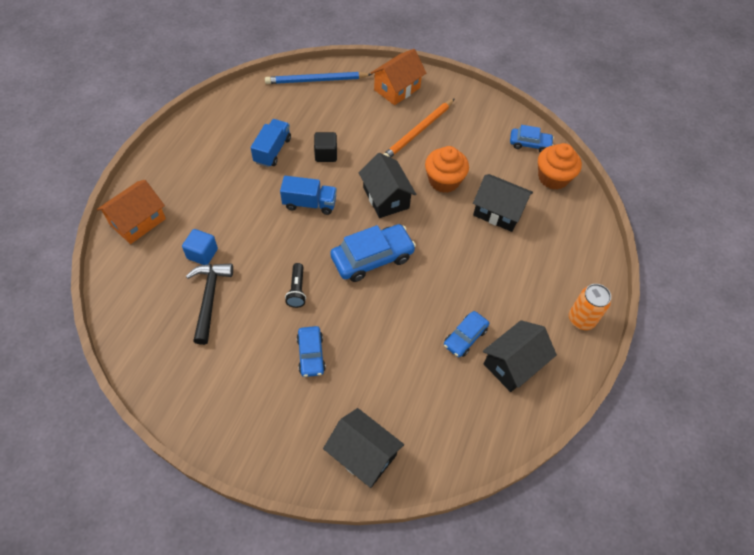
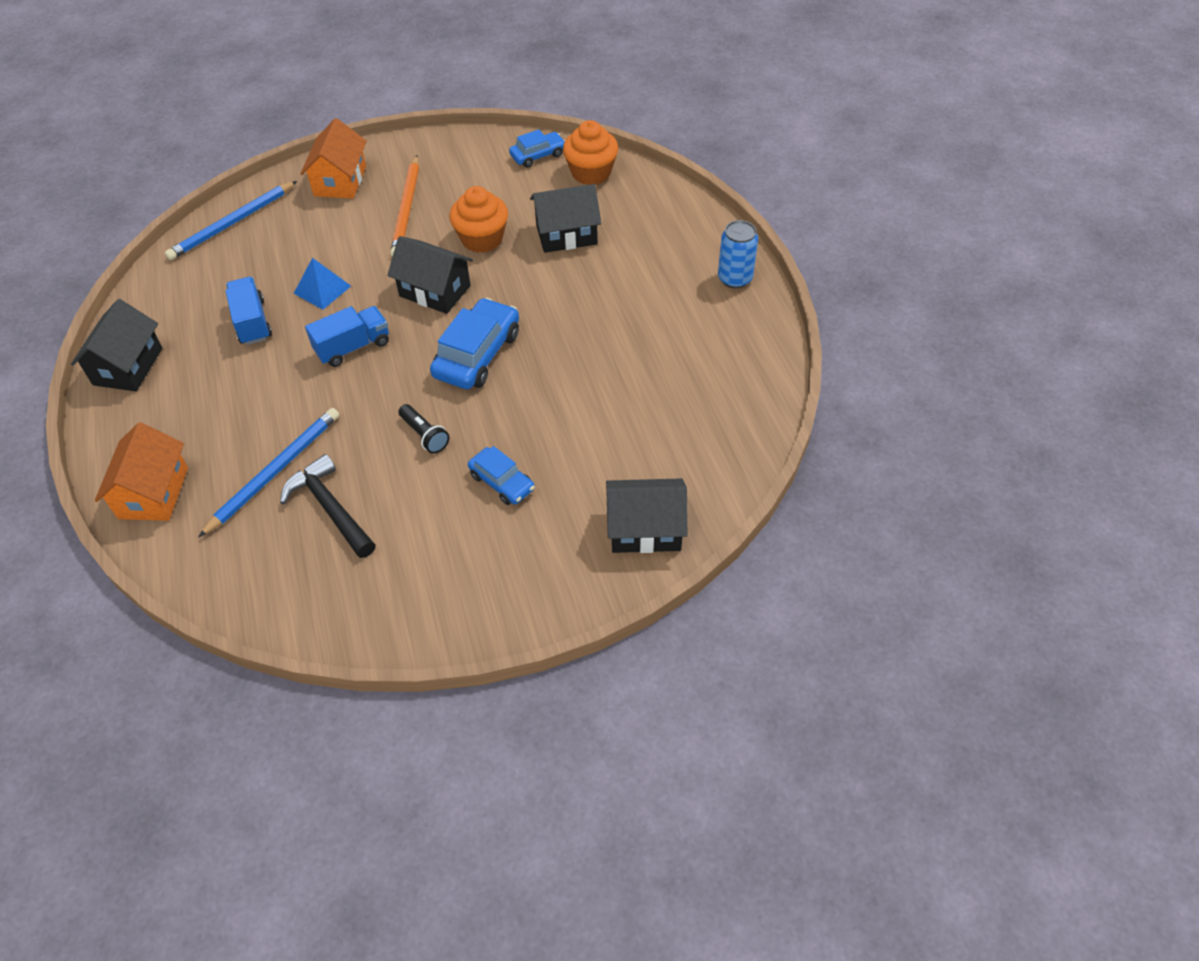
camera: 35 degrees left, 5 degrees down
(202, 254) = (274, 472): blue cube -> blue pencil
(326, 154) = (322, 289): black cube -> blue pyramid
(465, 337) = (643, 363): blue car -> none
(513, 364) = (710, 355): black house -> black house (128, 366)
(581, 319) = (735, 278): orange can -> blue can

